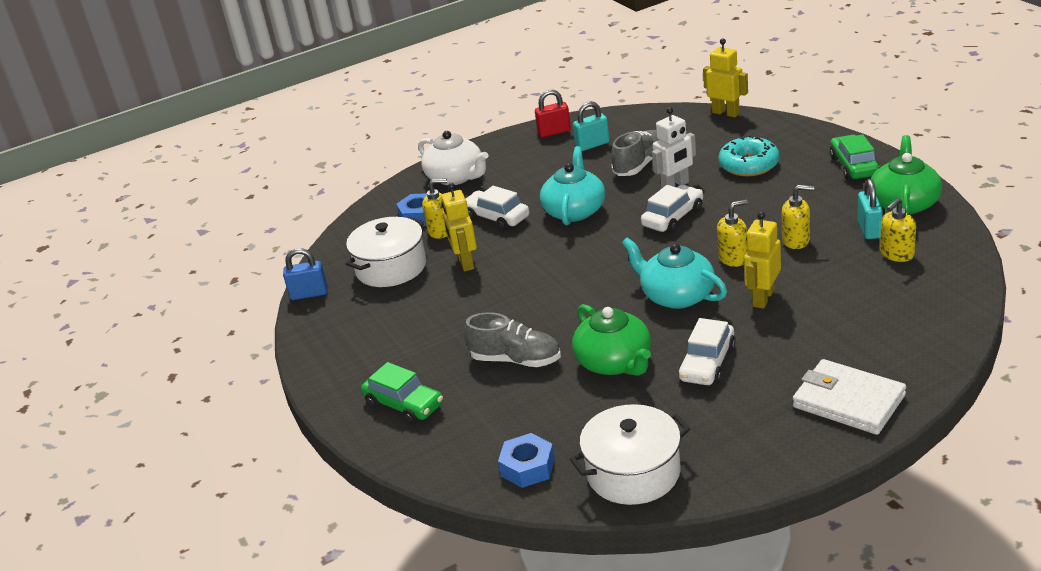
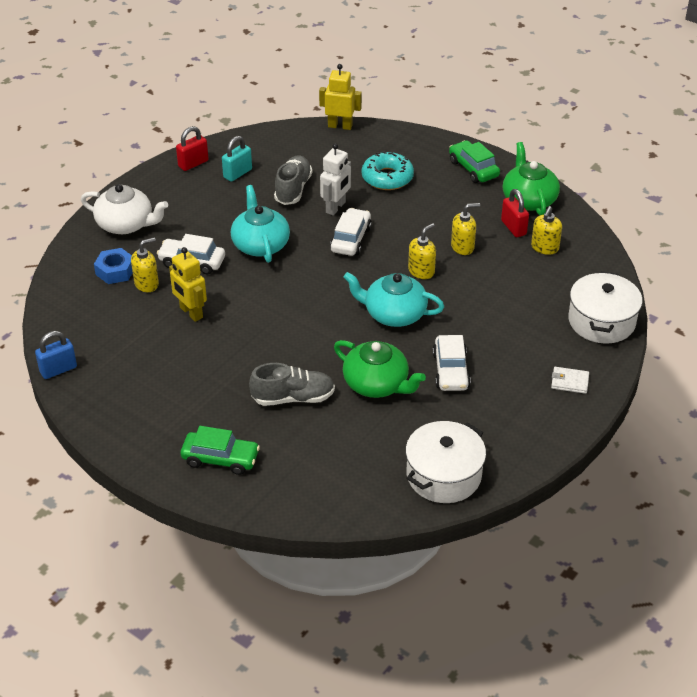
camera: 30 degrees left, 10 degrees up
(391, 267) = (122, 329): white pot -> white pot (601, 321)
(528, 467) = (359, 490): blue nut -> none
(763, 298) = (463, 304): yellow robot -> none
(848, 401) = (569, 382): white wallet -> white wallet, size x0.50
(869, 229) = (513, 228): turquoise padlock -> red padlock

